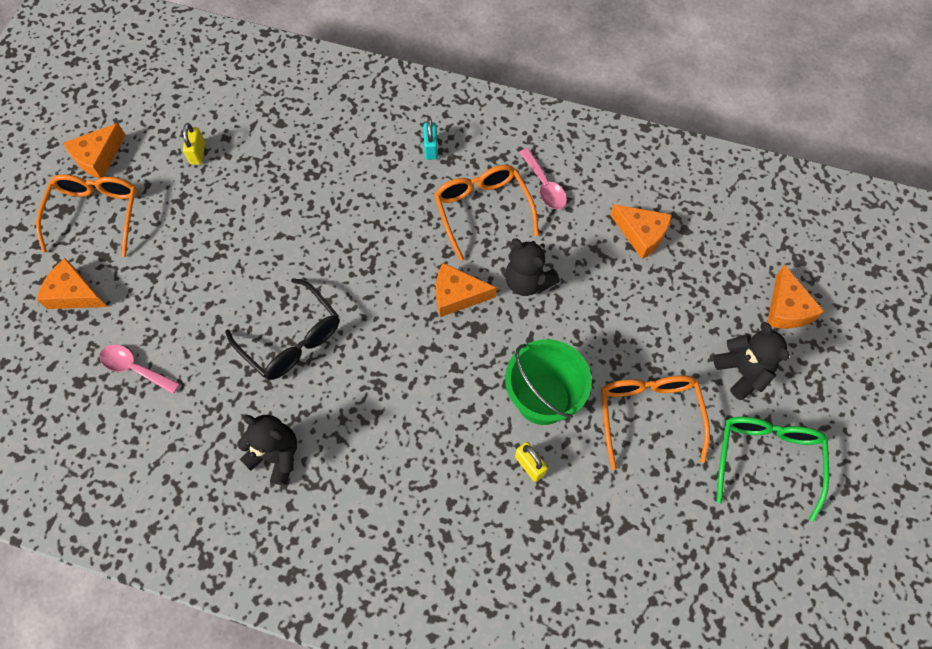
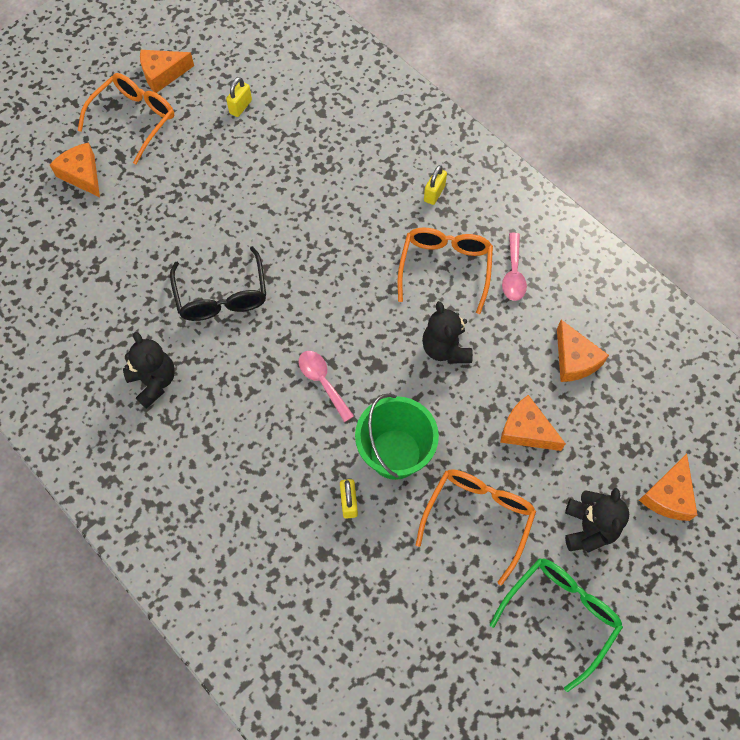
camera: 30 degrees right, 0 degrees up
(135, 368) = (91, 256): pink spoon -> pink spoon (323, 382)
(431, 148) = (434, 193): turquoise padlock -> yellow padlock
(457, 295) = (378, 329): orange cheese -> orange cheese (526, 430)

